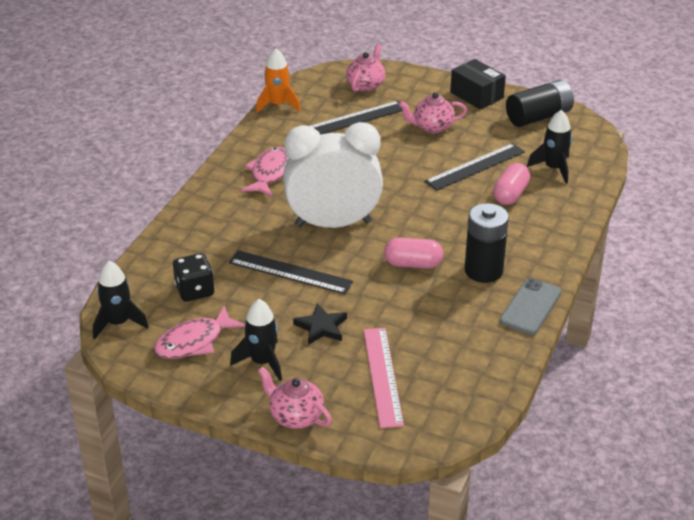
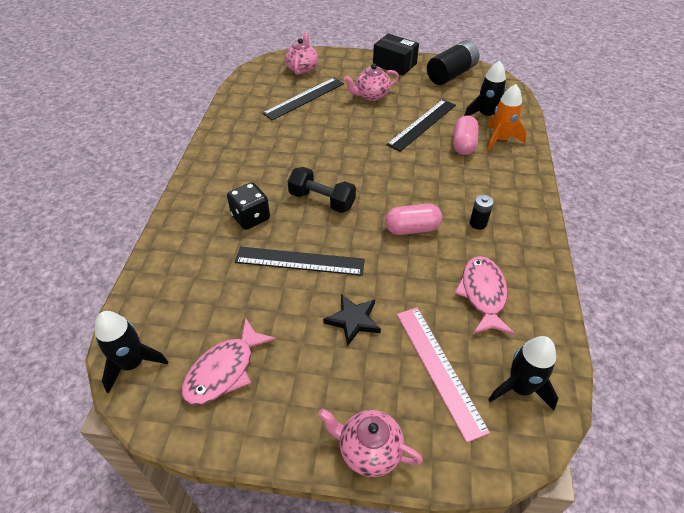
camera: 15 degrees left, 10 degrees up
(195, 290) = (208, 303): black dice -> black dice (251, 217)
(262, 362) = (307, 380): black rocket -> black rocket (520, 388)
(270, 173) = (246, 160): pink fish -> pink fish (483, 294)
(278, 105) = (233, 96): orange rocket -> orange rocket (500, 140)
(333, 224) = (322, 200): white clock -> black dumbbell
(483, 271) = (478, 223): black battery -> black battery, size x0.48
(530, 307) = (538, 253): grey phone -> none

